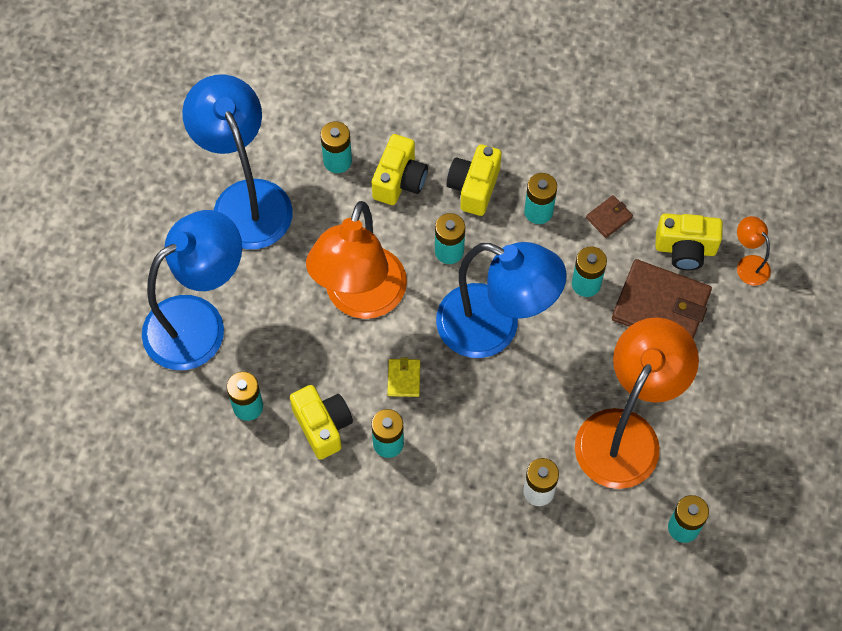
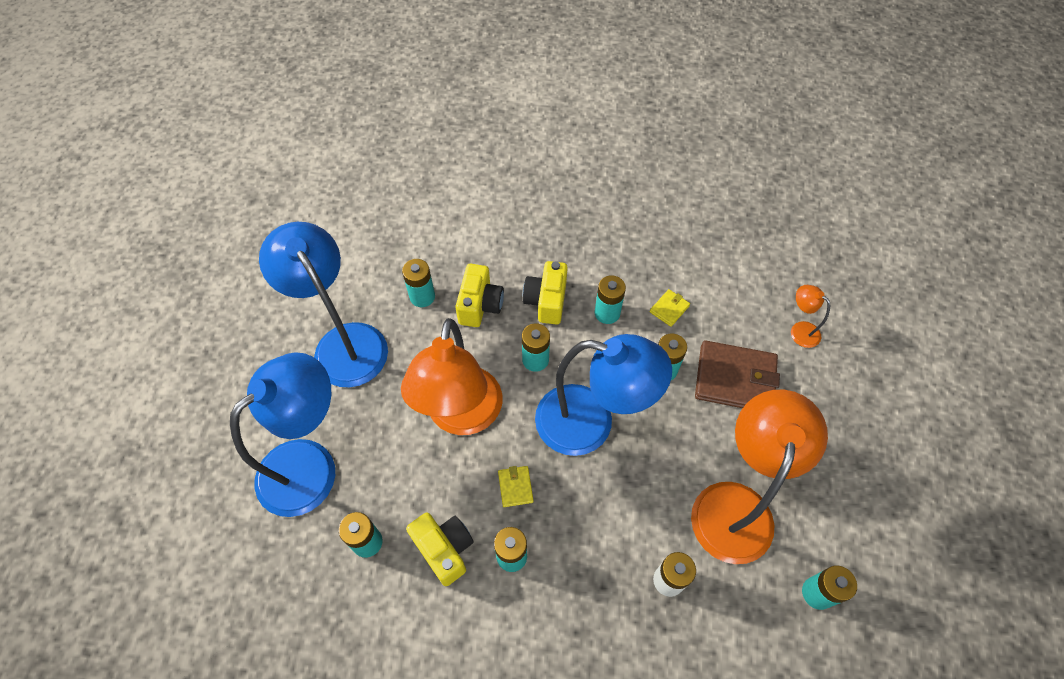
camera: 10 degrees left, 5 degrees down
(609, 217) = (669, 309): brown wallet -> yellow wallet
(685, 249) = (742, 325): yellow camera -> none

